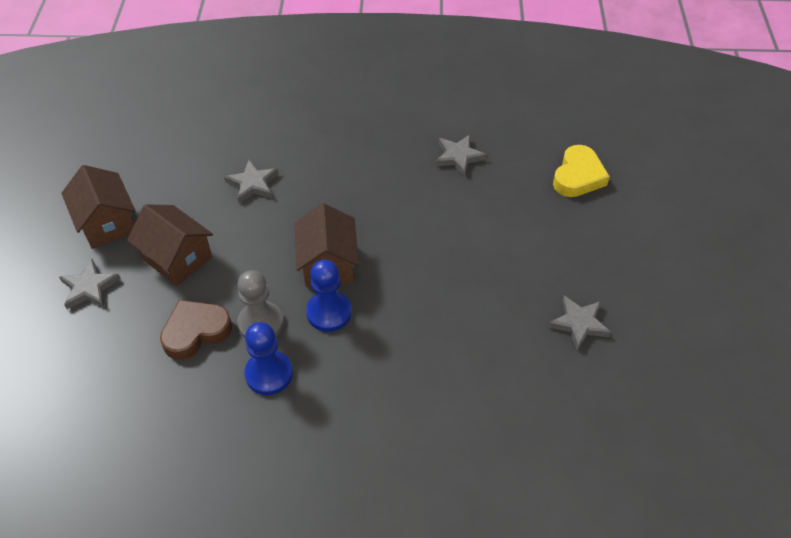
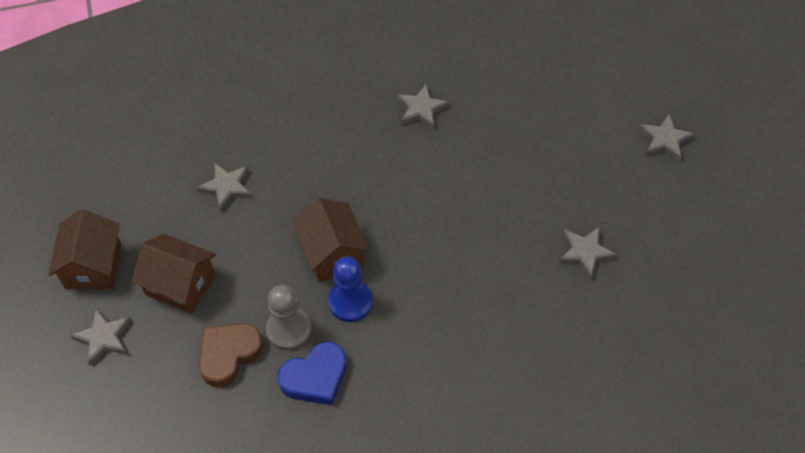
camera: 15 degrees left, 5 degrees up
(107, 223) = (93, 266): brown house -> brown house turned 45 degrees clockwise
(269, 374) = (315, 377): blue pawn -> blue heart
(578, 176) = (541, 103): yellow heart -> none
(694, 237) = (664, 140): none -> grey star

